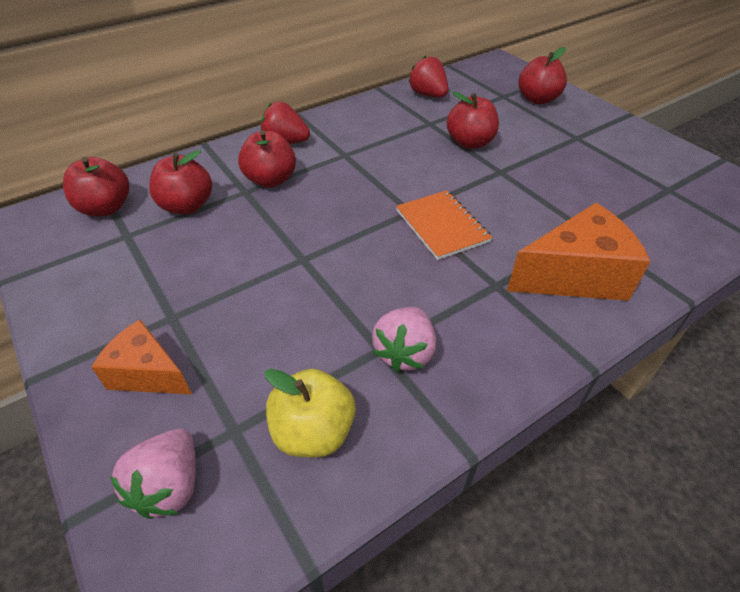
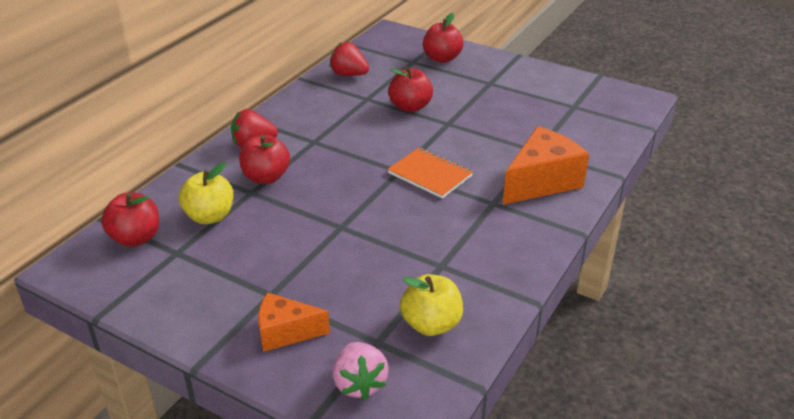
camera: 25 degrees left, 10 degrees down
(187, 206) = (210, 216): red apple -> yellow apple
(404, 352) = (459, 262): pink strawberry -> none

